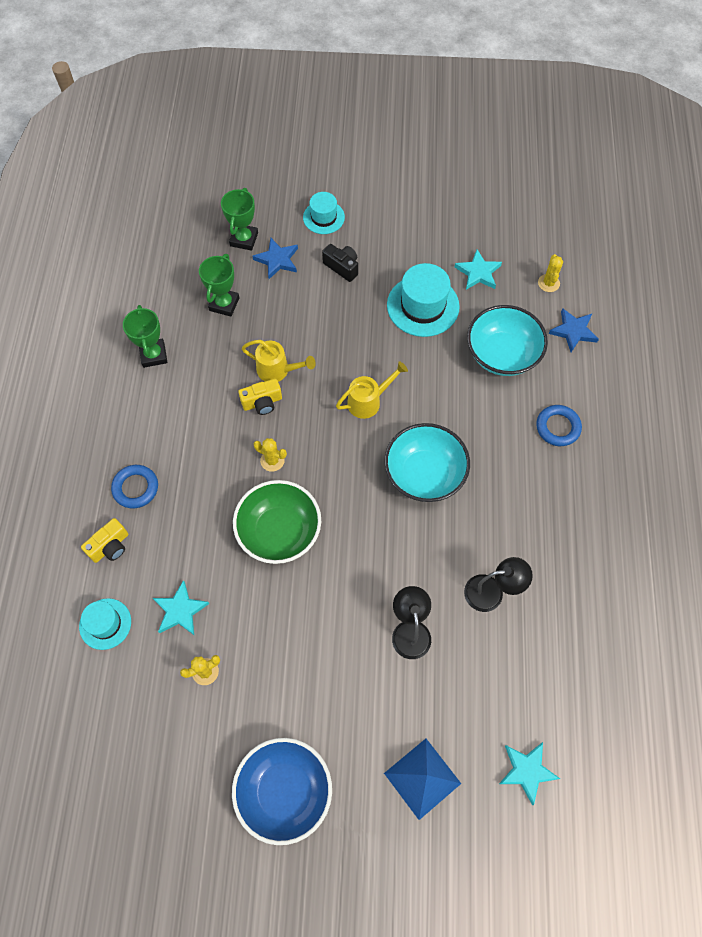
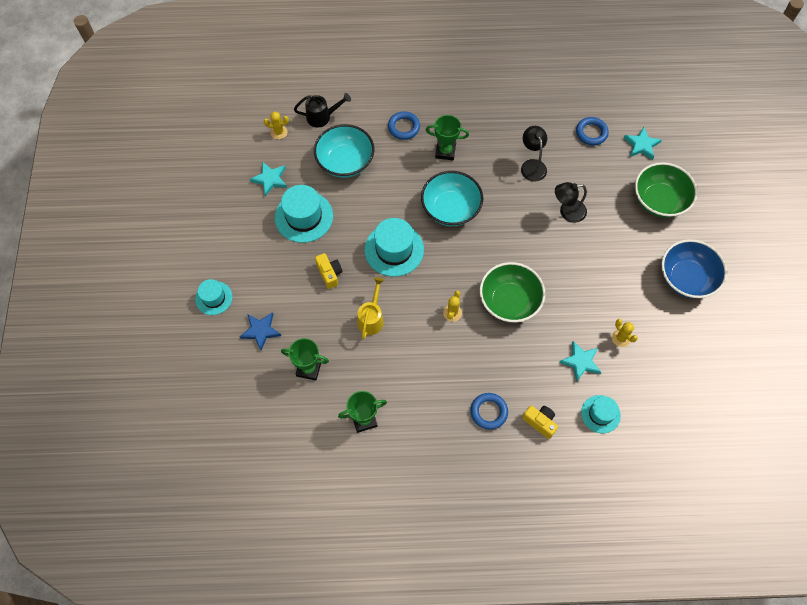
camera: 95 degrees left, 0 degrees up
(244, 239) = (238, 361): green trophy -> green trophy (445, 151)
(262, 402) = (402, 326): yellow camera -> yellow camera (329, 273)
(342, 267) = (267, 279): black camera -> none
(368, 401) = (394, 250): yellow watering can -> turquoise hat
(422, 778) = (659, 200): blue pyramid -> green bowl
(550, 692) = (591, 133): none -> blue ring
(573, 331) = (322, 117): blue star -> black watering can

